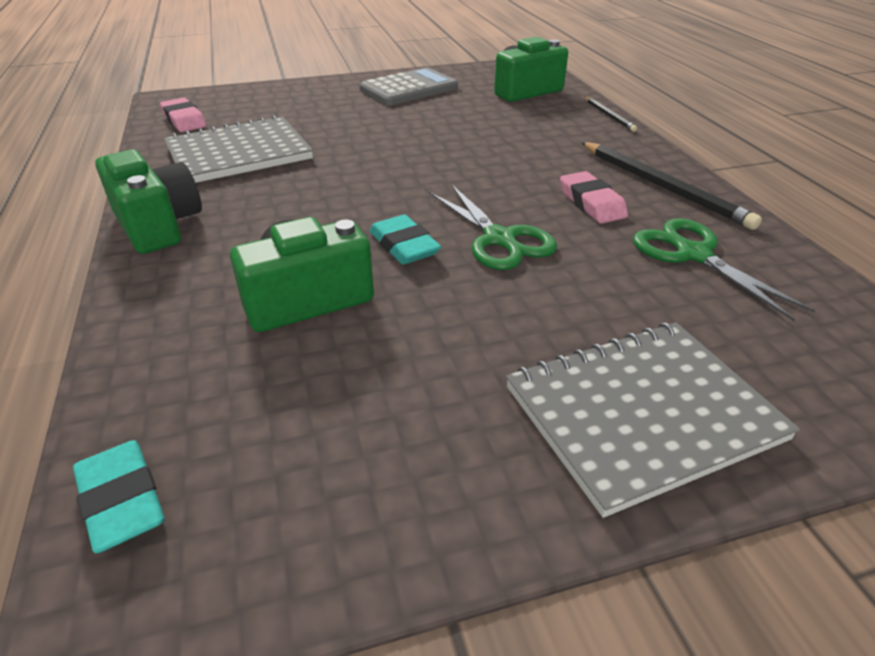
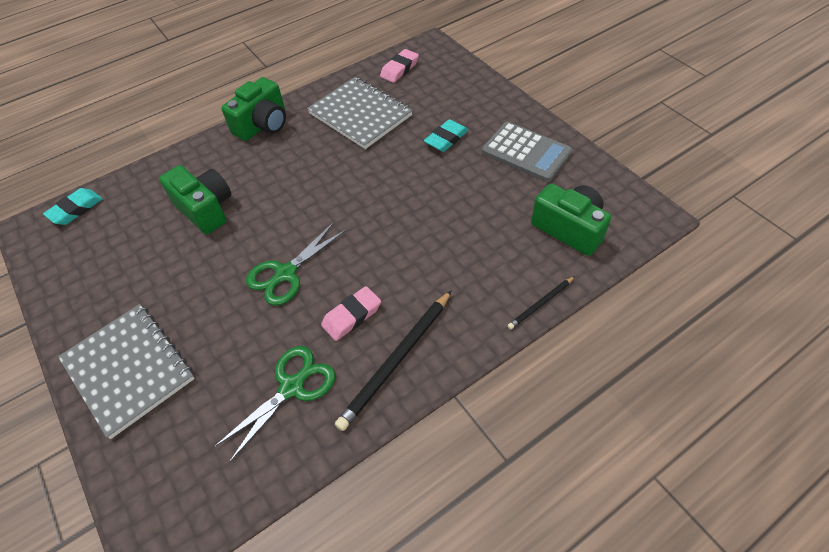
camera: 75 degrees right, 15 degrees up
(404, 246) = (266, 230): turquoise eraser -> turquoise eraser (446, 139)

